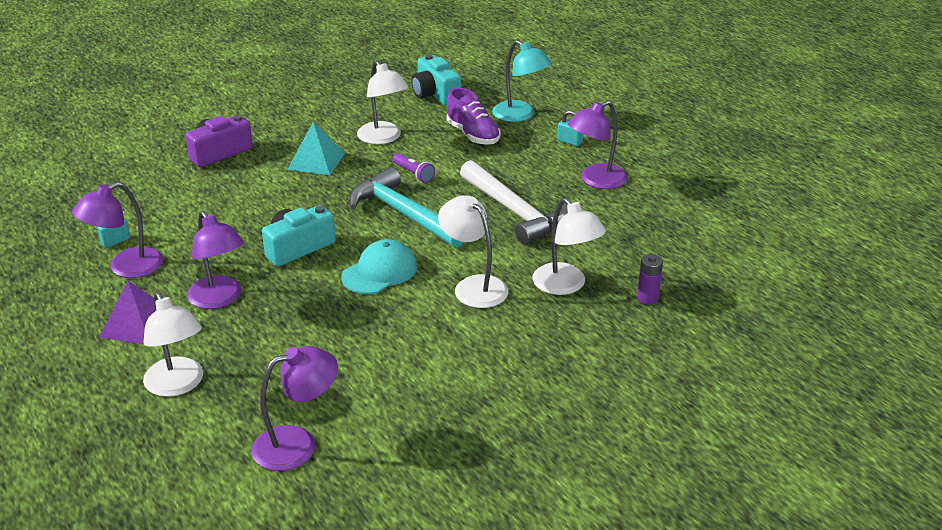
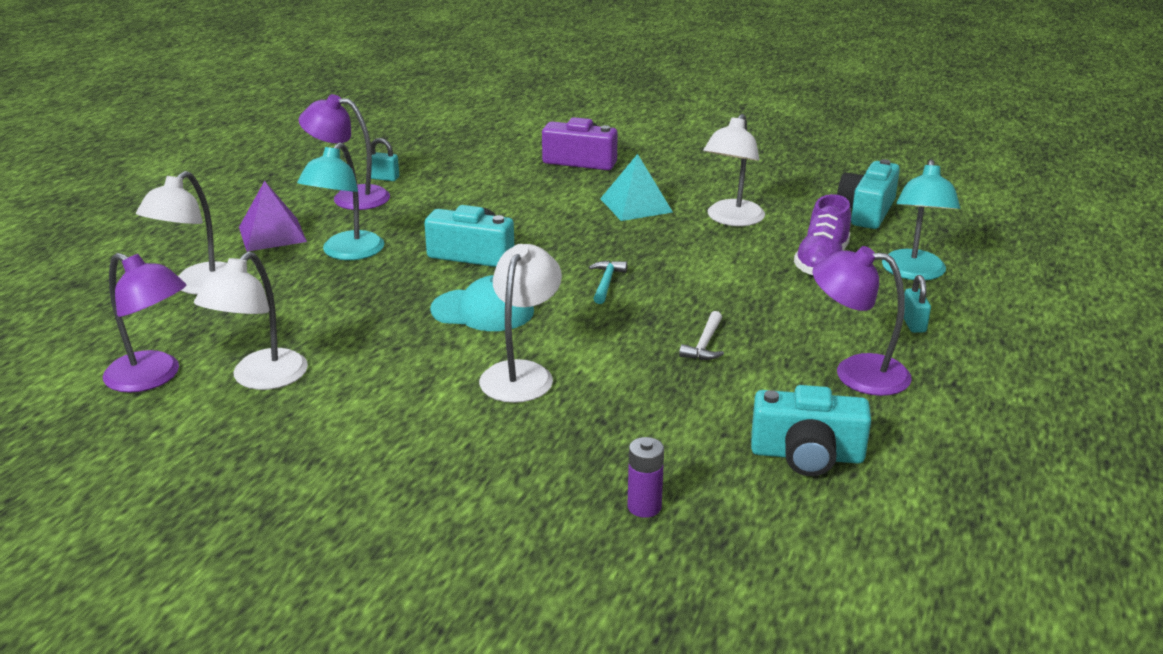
camera: 55 degrees right, 5 degrees down
(219, 299) = (346, 253): purple lamp -> turquoise lamp
(403, 213) = (606, 282): turquoise hammer -> turquoise hammer, size x0.42
(413, 174) = (690, 259): purple flashlight -> none
(515, 212) = (704, 344): white hammer -> white hammer, size x0.42
(566, 285) = (596, 434): white lamp -> white lamp (261, 379)
(652, 229) = (807, 455): none -> turquoise camera

